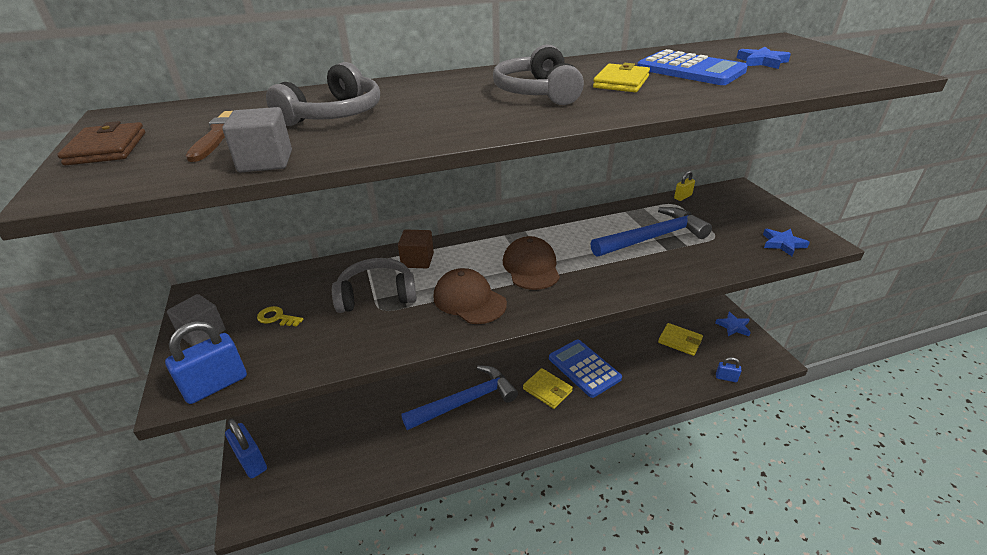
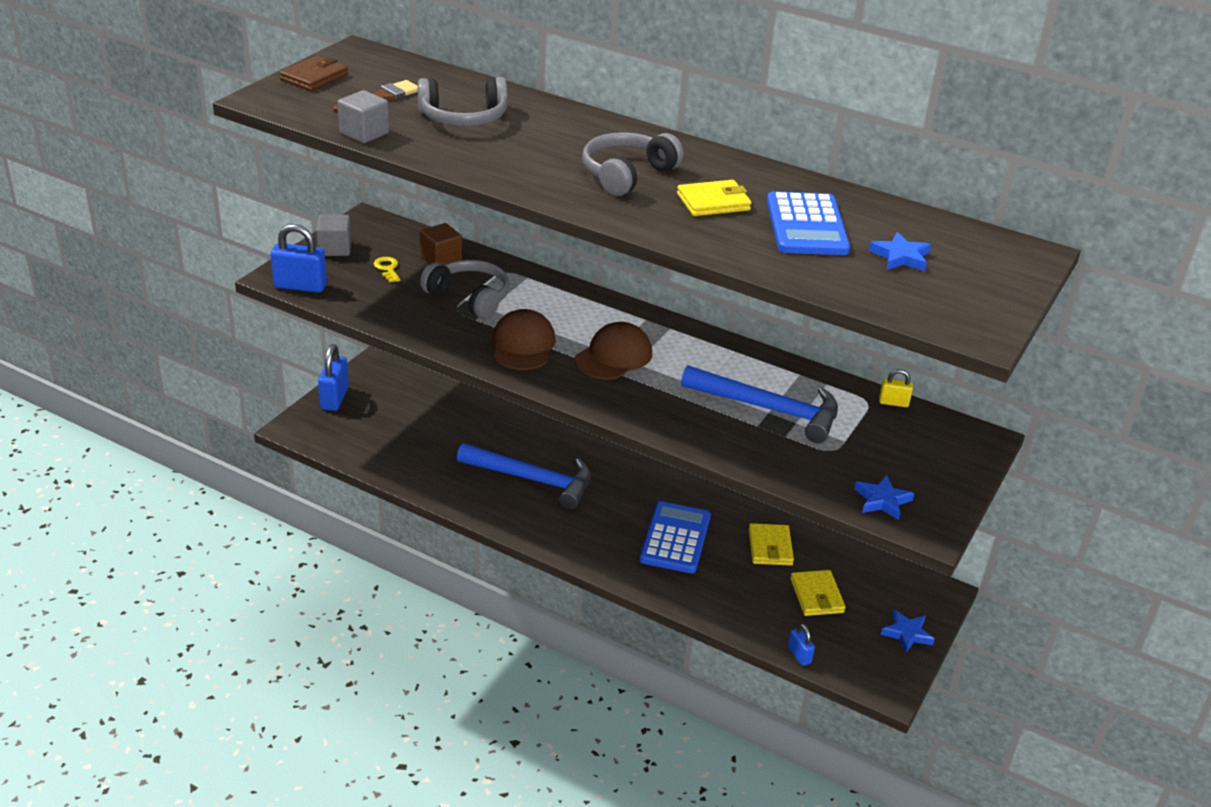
camera: 45 degrees right, 0 degrees up
(417, 260) = (540, 293): brown cube -> brown cube (441, 259)
(547, 390) = (612, 526): yellow wallet -> yellow wallet (770, 547)

